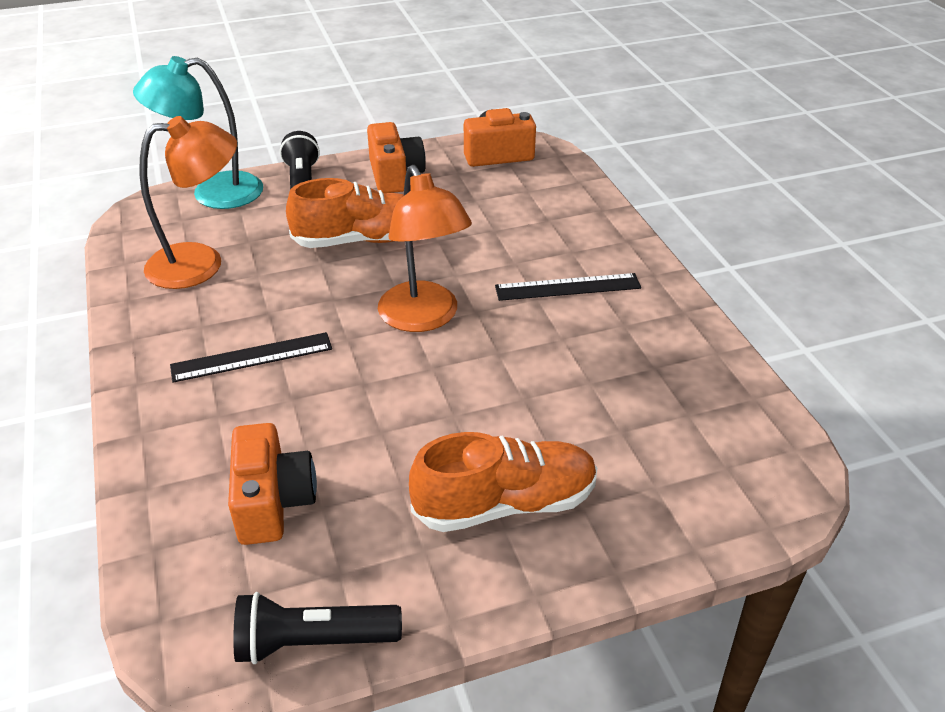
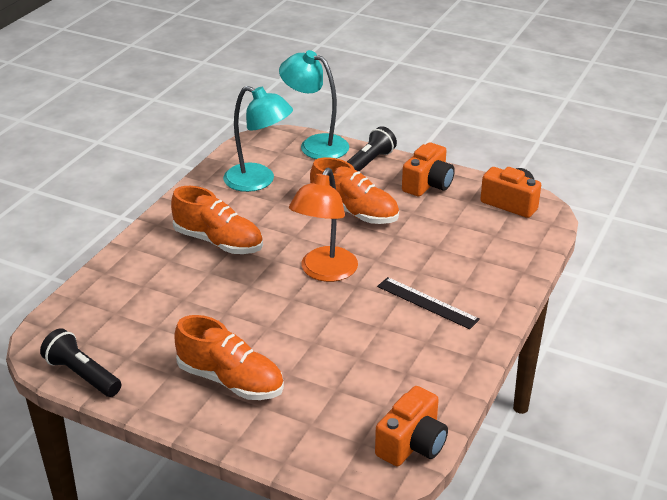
camera: 45 degrees right, 5 degrees down
(201, 264) = (258, 181): orange lamp -> turquoise lamp
(252, 357) = (218, 242): black ruler -> orange shoe
(273, 502) = (140, 311): orange camera -> orange camera (412, 444)

